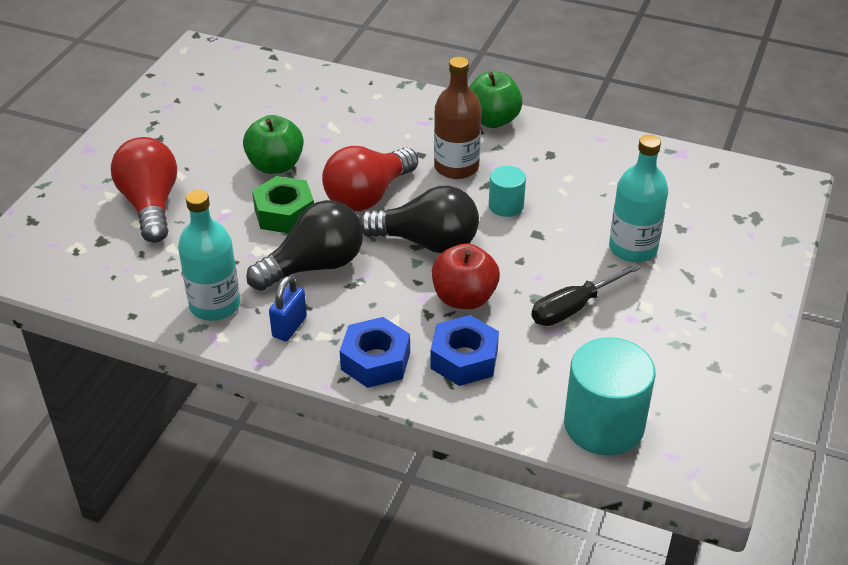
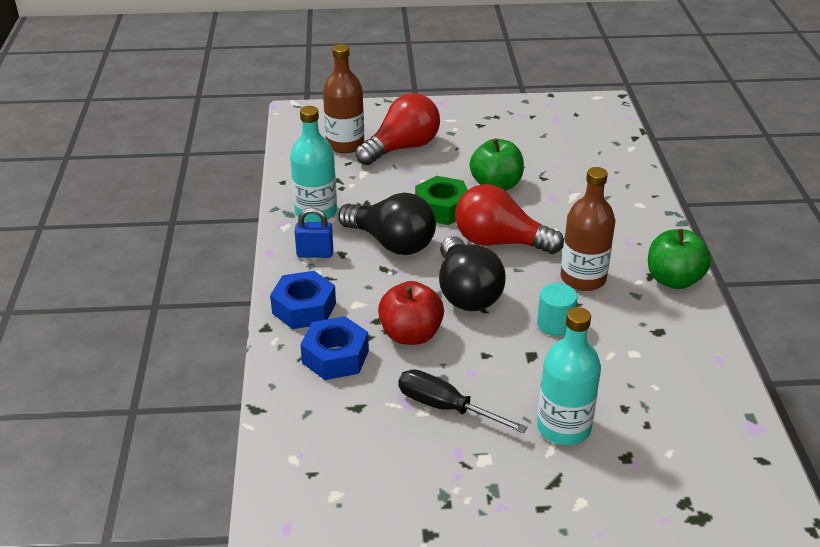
camera: 65 degrees right, 5 degrees down
(102, 244) = (345, 144): none -> brown bottle
(604, 425) = (303, 468): turquoise cylinder -> none

